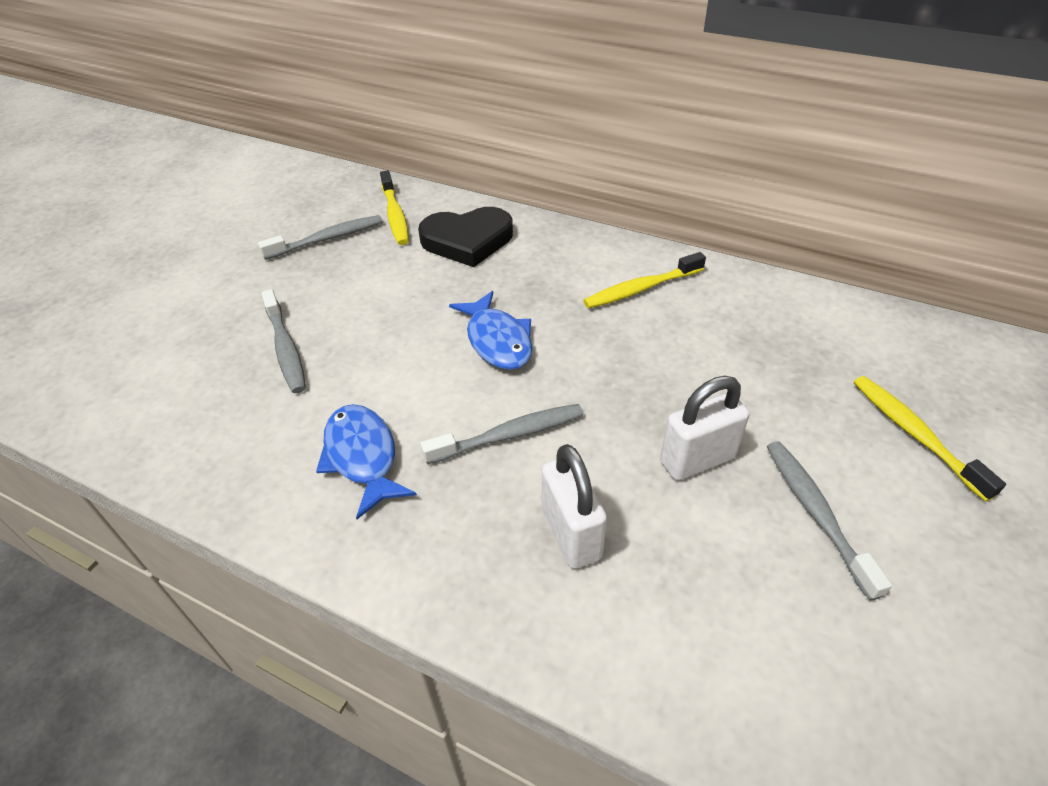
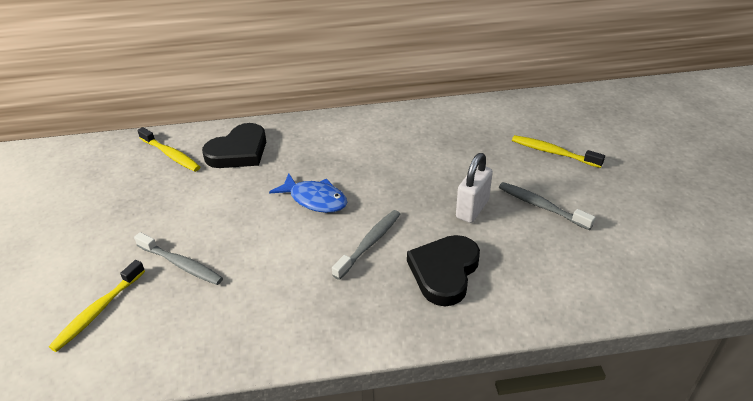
camera: 35 degrees left, 5 degrees down
(328, 239) = (136, 188): grey toothbrush -> none
(363, 457) = (297, 295): blue fish -> none
(571, 534) = (444, 272): white padlock -> black heart
(641, 289) = (370, 138): yellow toothbrush -> yellow toothbrush (98, 311)

